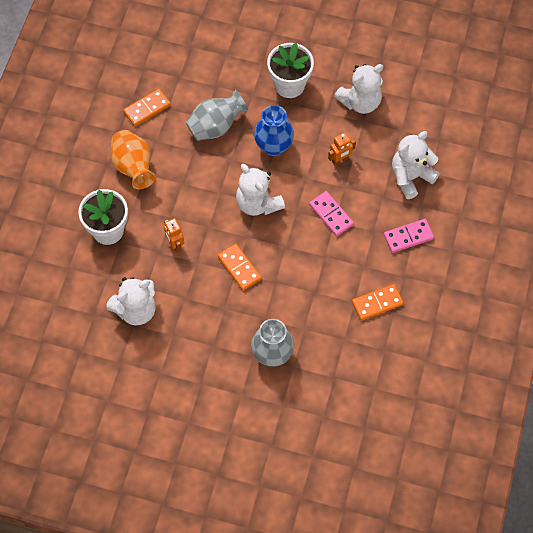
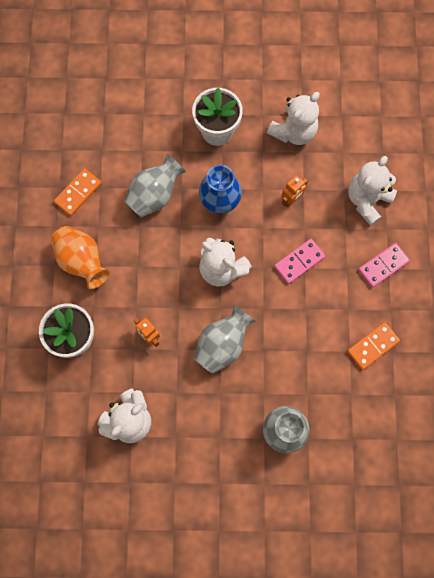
camera: 15 degrees left, 10 degrees up
(239, 268) = (222, 344): orange domino -> grey vase
(331, 214) = (299, 261): pink domino -> pink domino turned 75 degrees counterclockwise

